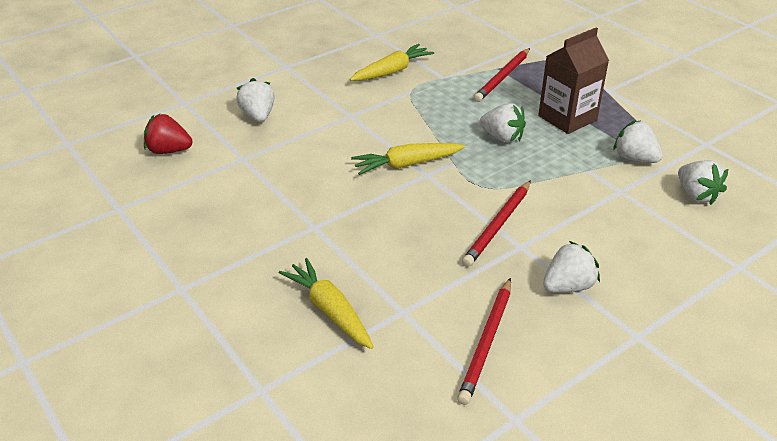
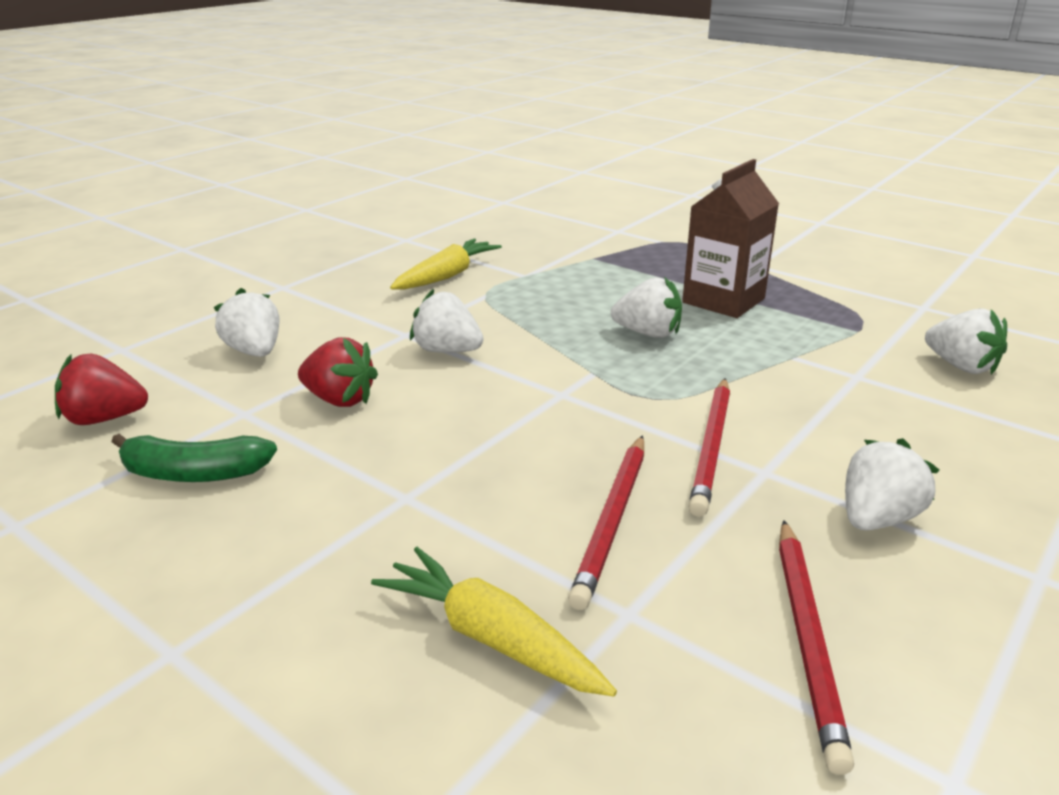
camera: 15 degrees left, 10 degrees down
(209, 193) = (194, 473): none -> green banana
(297, 158) = (339, 400): none -> red strawberry
(407, 164) = (523, 385): yellow carrot -> none
(502, 77) = (607, 266): red pencil -> red pencil (612, 520)
(634, 158) = (846, 335): white strawberry -> white strawberry (447, 351)

